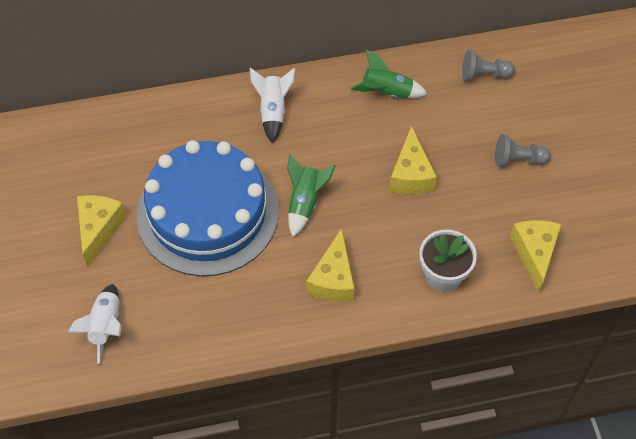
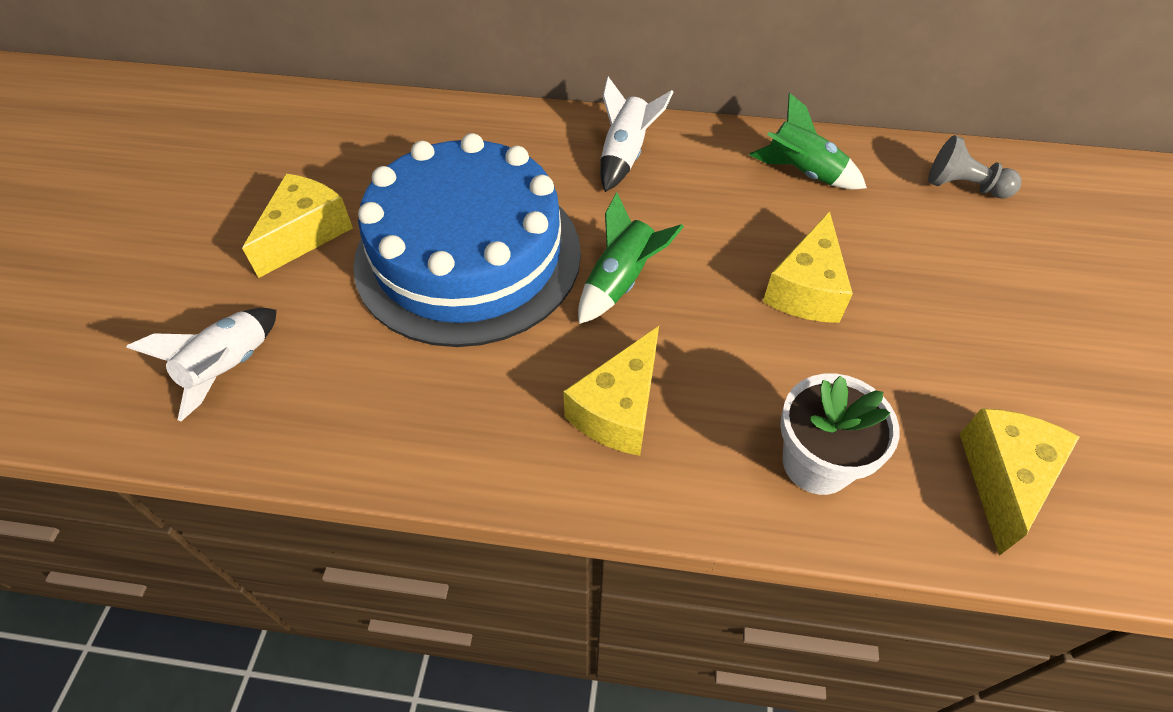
camera: 20 degrees right, 5 degrees down
(518, 160) = (998, 316): grey pawn -> none

